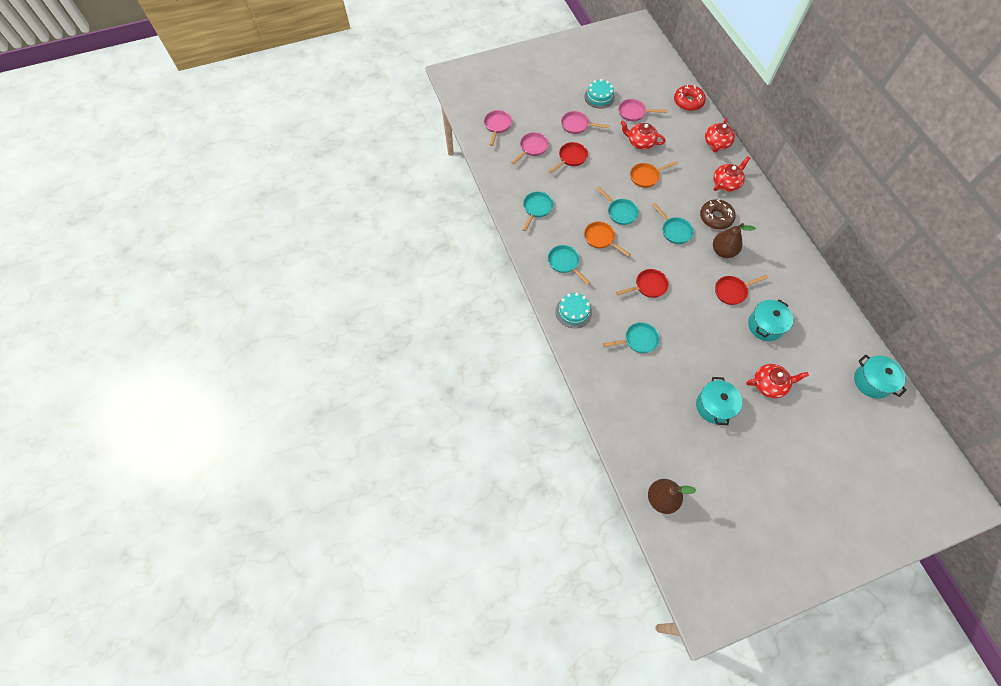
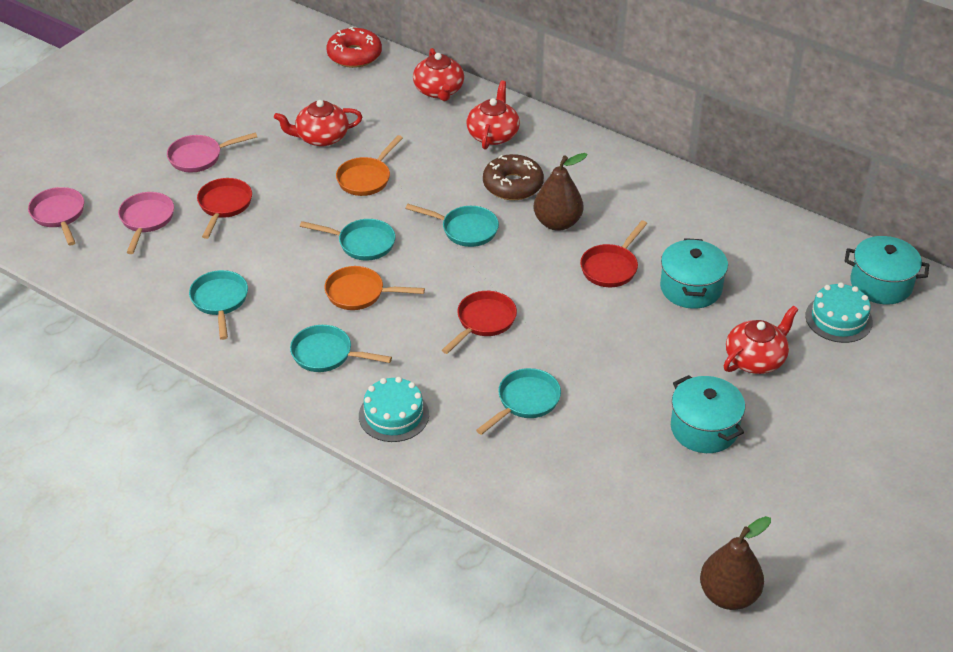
camera: 35 degrees left, 20 degrees down
(599, 97) = (207, 104): turquoise cake -> turquoise cake (838, 319)
(634, 113) = (280, 103): pink pan -> none

